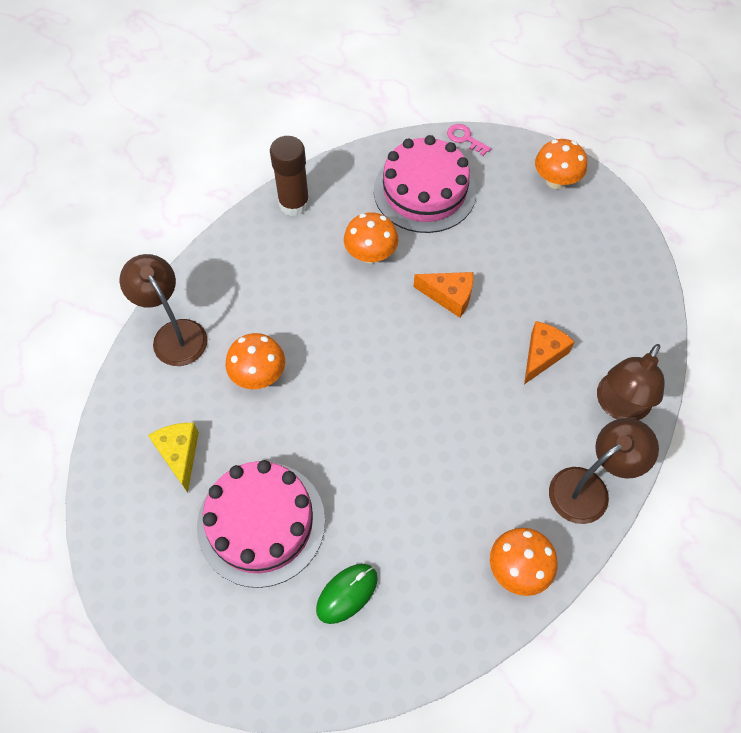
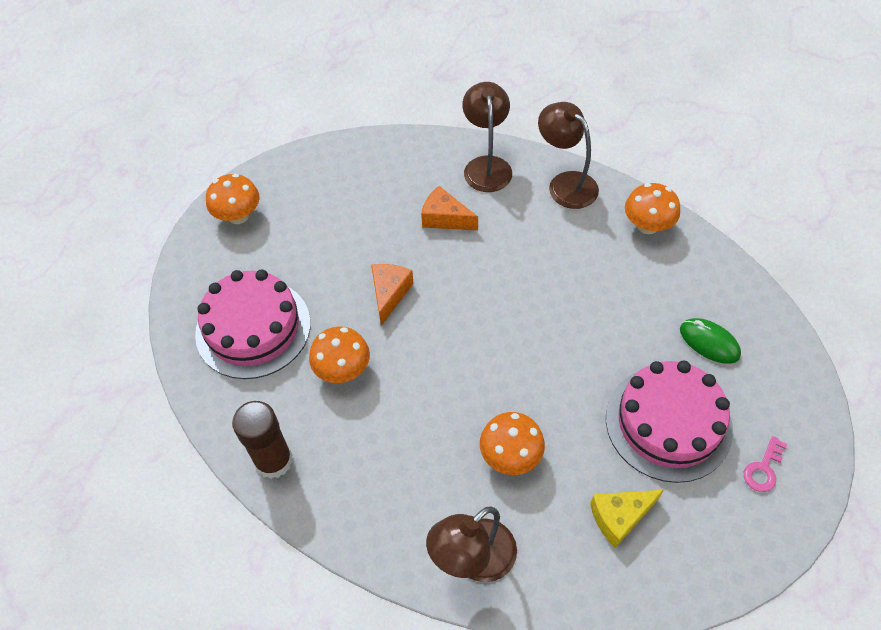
camera: 95 degrees left, 5 degrees down
(465, 138) = (177, 297): pink key -> pink key (763, 469)
(619, 406) = (486, 166): brown lamp -> brown lamp turned 120 degrees counterclockwise

